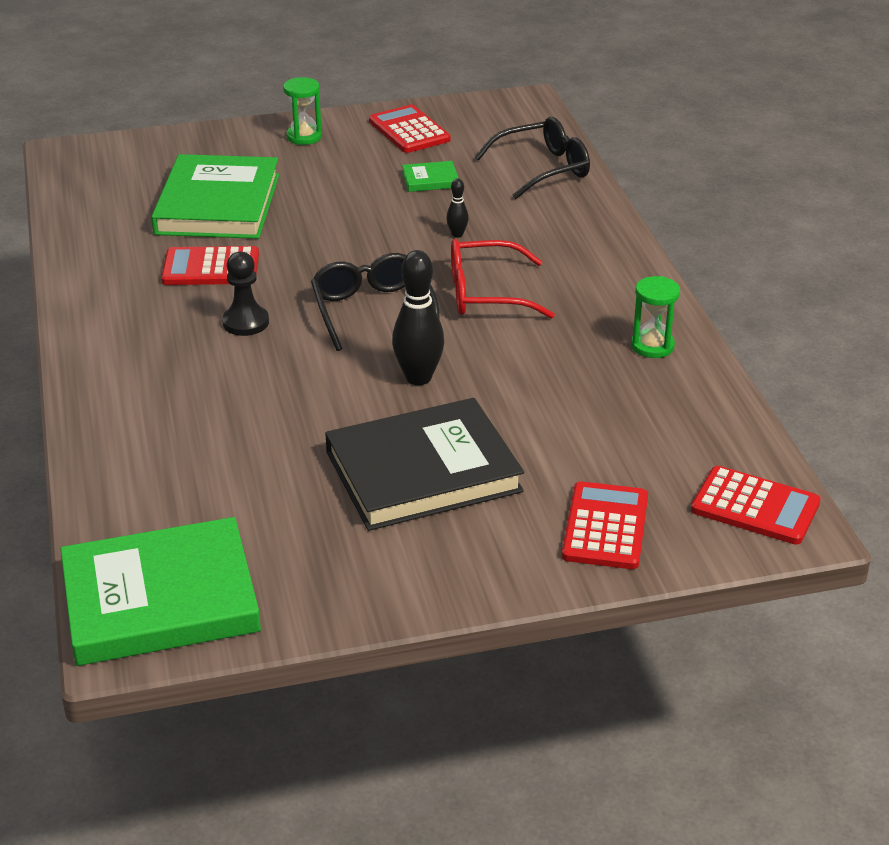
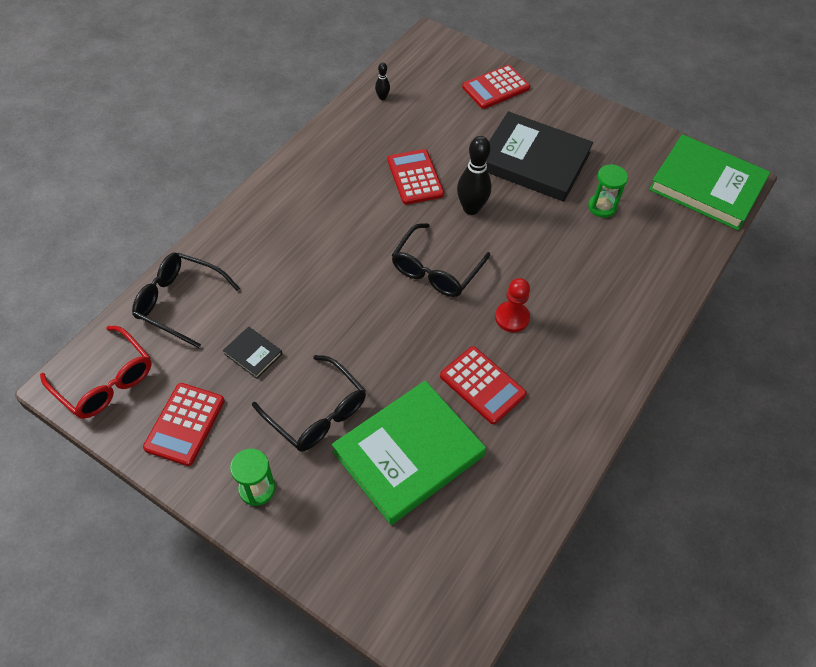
camera: 135 degrees left, 20 degrees up
(245, 322) = (512, 318): black pawn -> red pawn
(324, 183) = (317, 413): none -> black glasses
(430, 180) = (253, 354): green book -> black book
(457, 234) = (313, 289): black bowling pin -> black bowling pin (382, 97)
(486, 294) = (365, 232): red glasses -> red glasses (105, 381)
(652, 346) = (344, 141): green hourglass -> green hourglass (602, 207)
(755, 506) = (430, 55): red calculator -> red calculator (415, 177)

